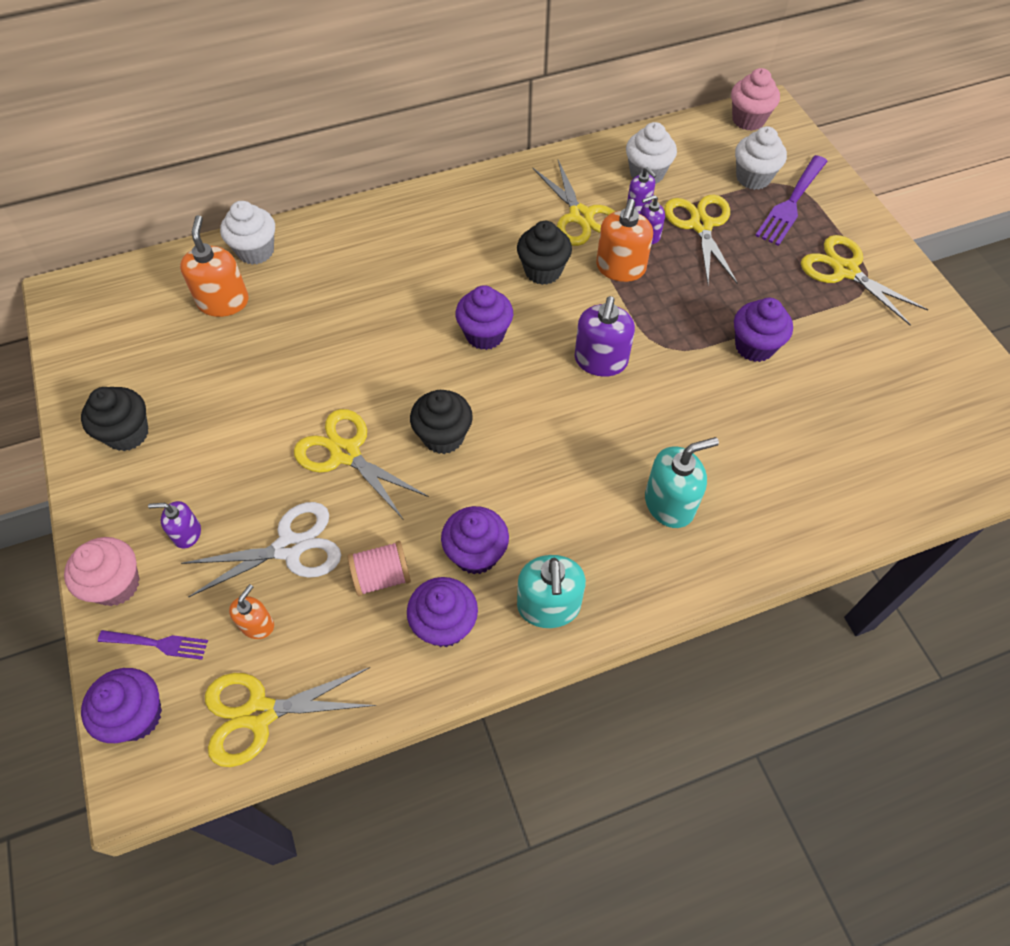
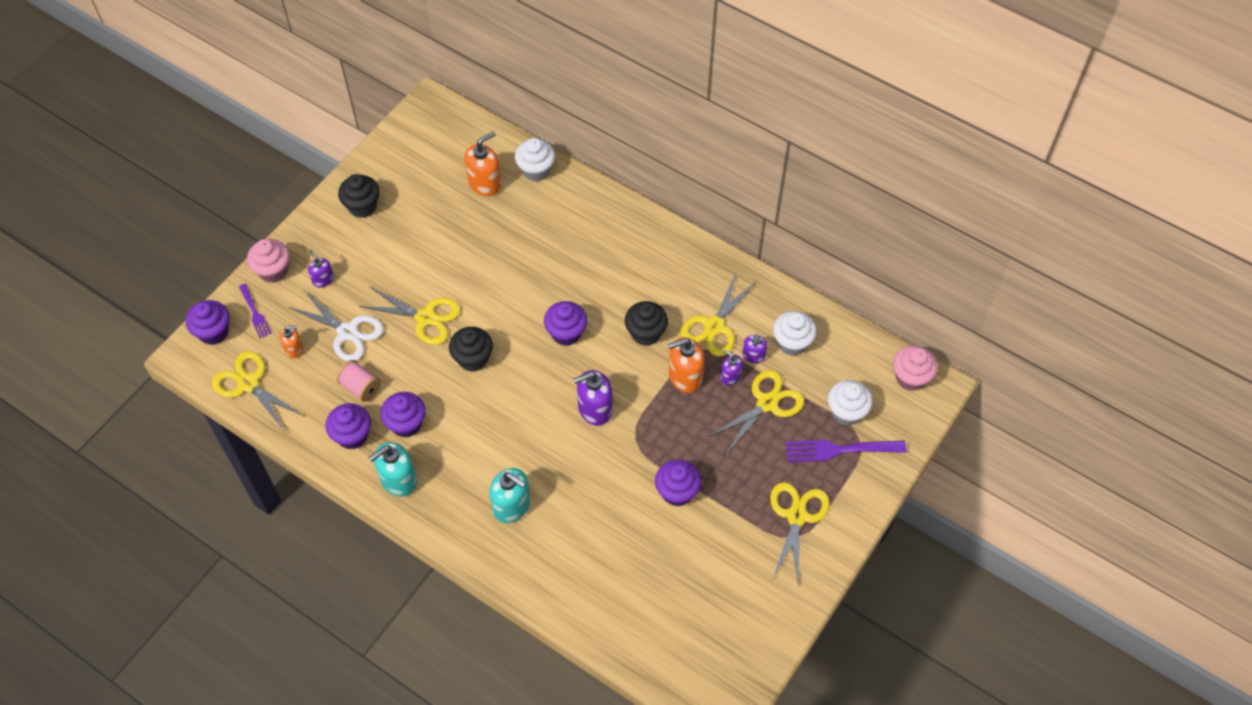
camera: 55 degrees right, 0 degrees up
(345, 453) = (425, 318): yellow scissors -> yellow scissors turned 105 degrees clockwise

